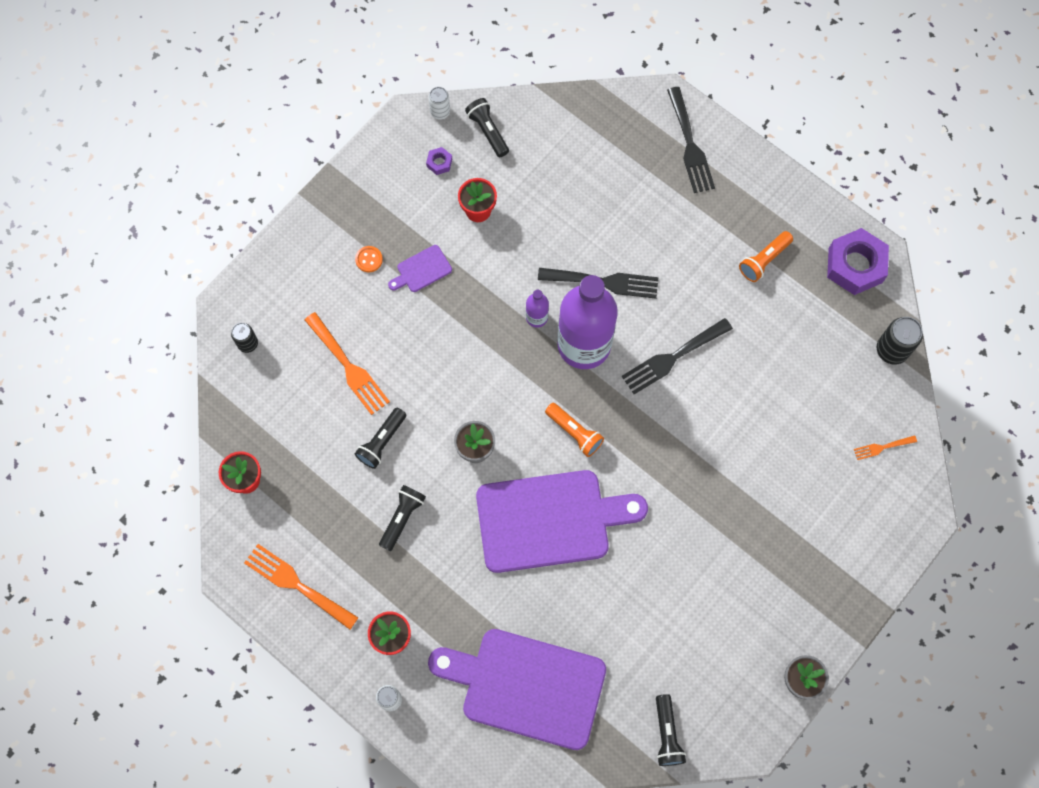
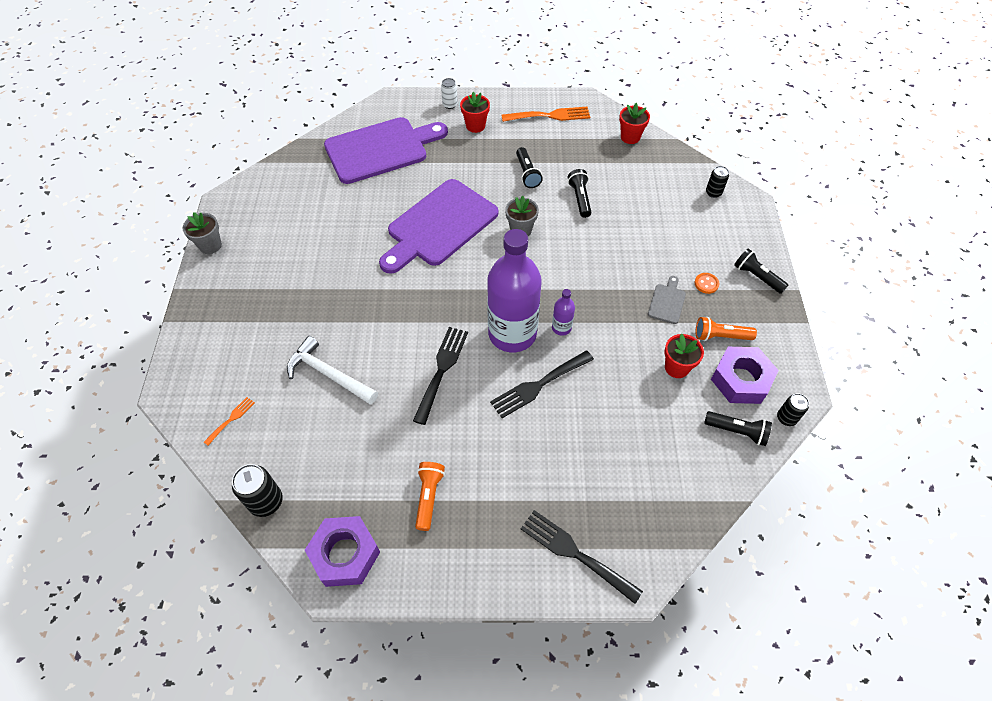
camera: 140 degrees right, 15 degrees down
(349, 367) = (643, 220): orange fork -> none
(422, 270) = (667, 302): purple cutting board -> grey cutting board
(439, 163) = (741, 380): purple nut -> purple nut, size x2.30
(440, 112) = (786, 418): white can -> black can
(574, 432) = (468, 279): orange flashlight -> orange flashlight (720, 336)
(667, 734) = (279, 176): black flashlight -> black flashlight (756, 277)
(772, 428) = (329, 374): none -> white hammer

